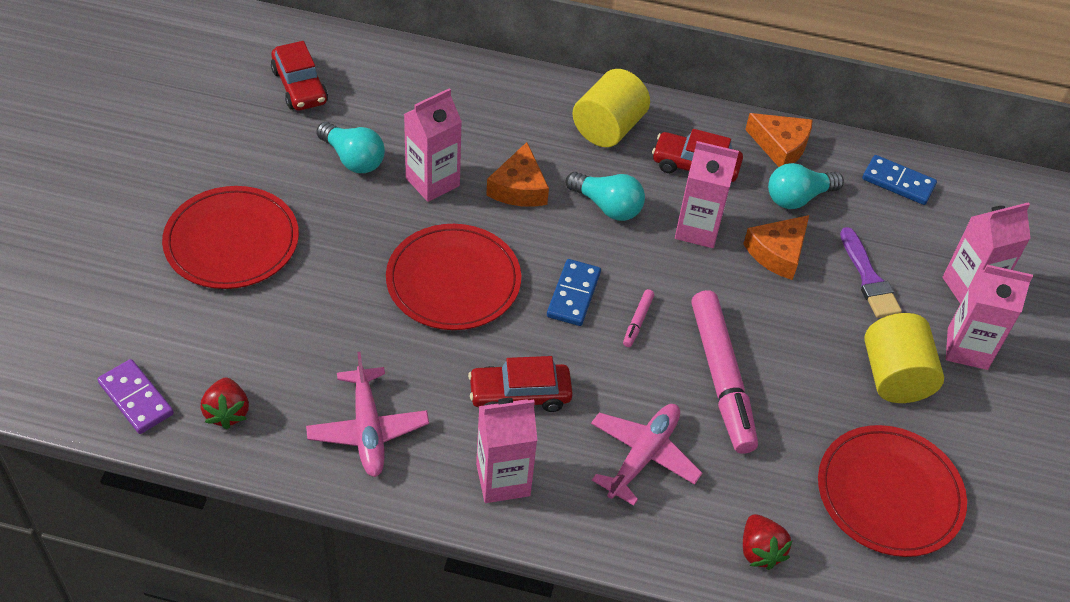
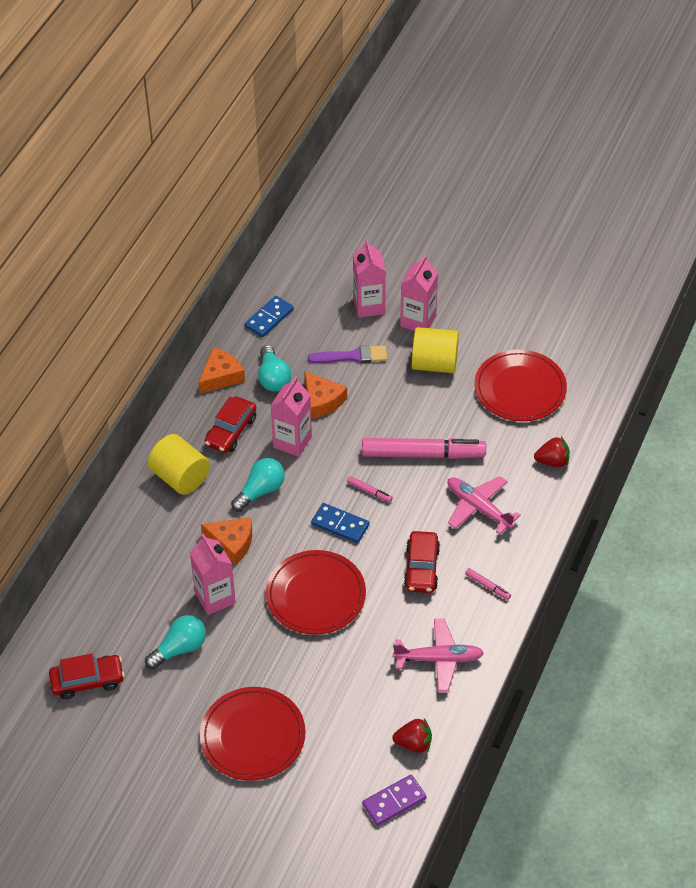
camera: 75 degrees left, 0 degrees up
(503, 480) = (487, 586): pink carton -> pink marker

